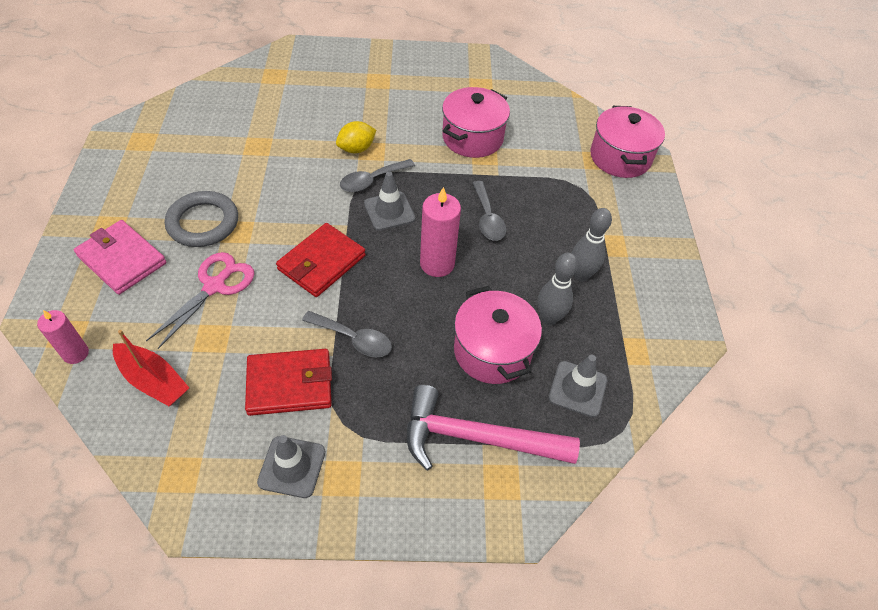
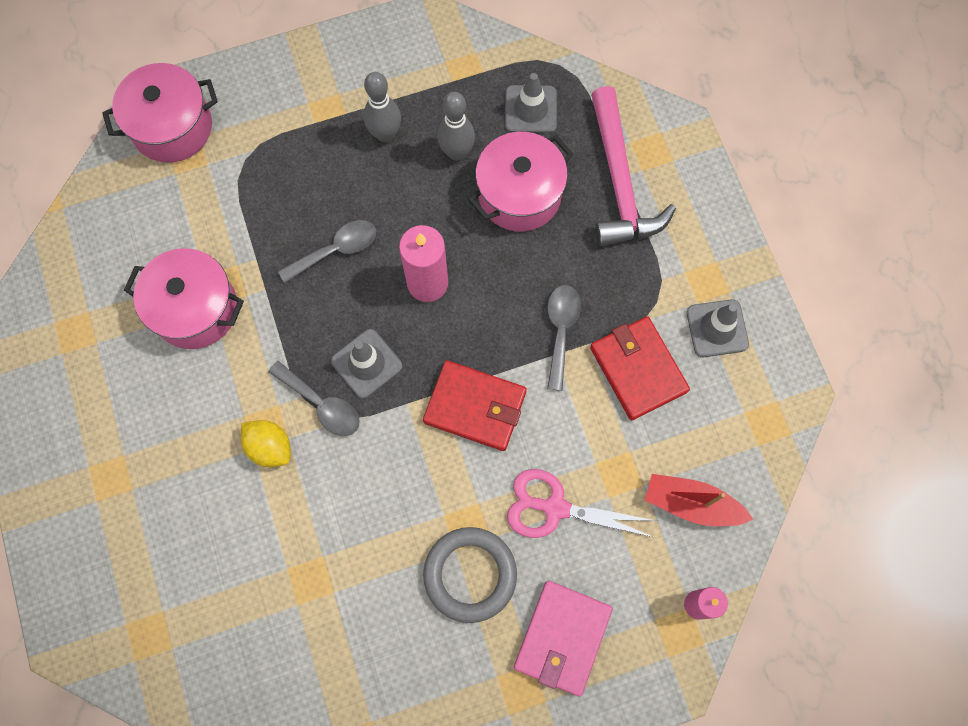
camera: 105 degrees left, 20 degrees up
(153, 380) = (691, 504): red boat -> red boat turned 90 degrees counterclockwise

